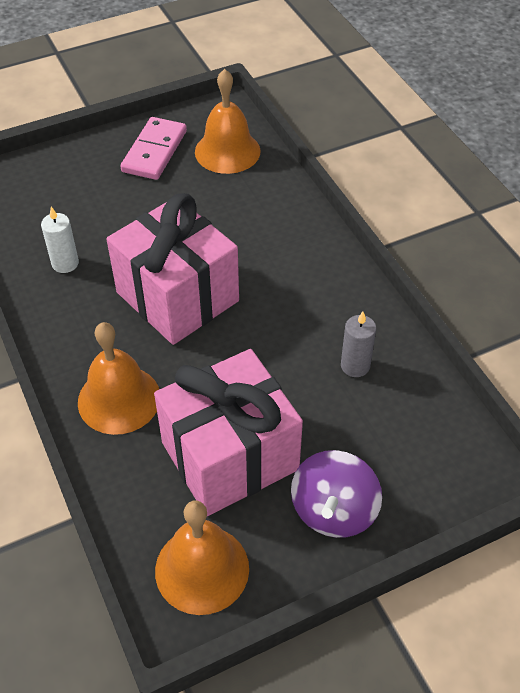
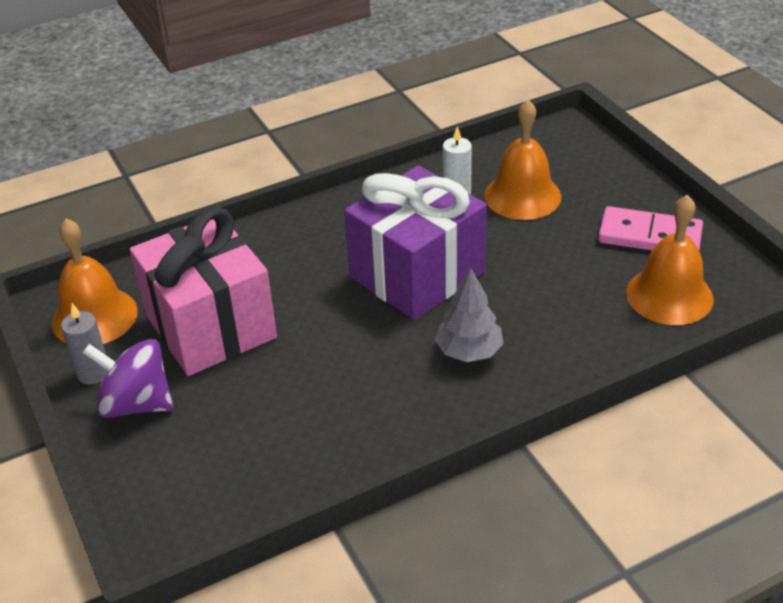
camera: 90 degrees right, 10 degrees down
(119, 399) = (283, 248): orange bell -> orange bell (522, 196)
(177, 296) = (417, 274): pink gift -> purple gift
(280, 268) = (469, 352): none -> grey tree
(355, 366) = (320, 420): grey candle -> grey candle (93, 373)

